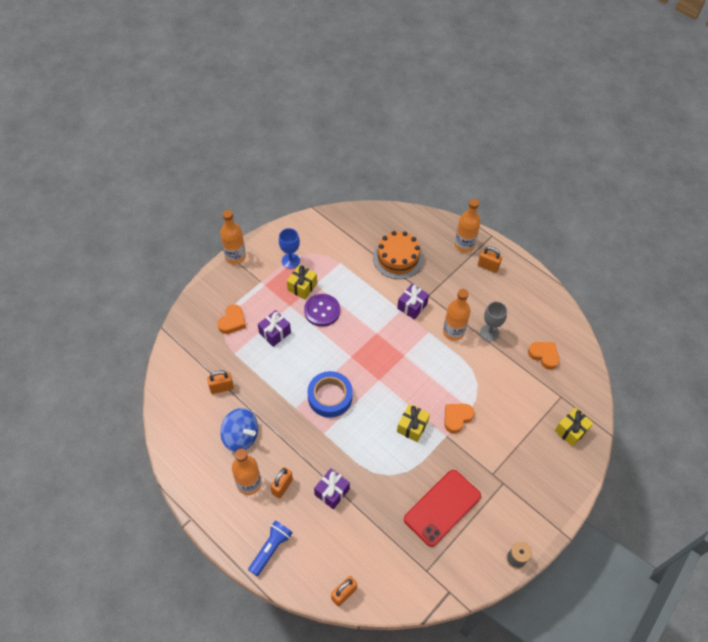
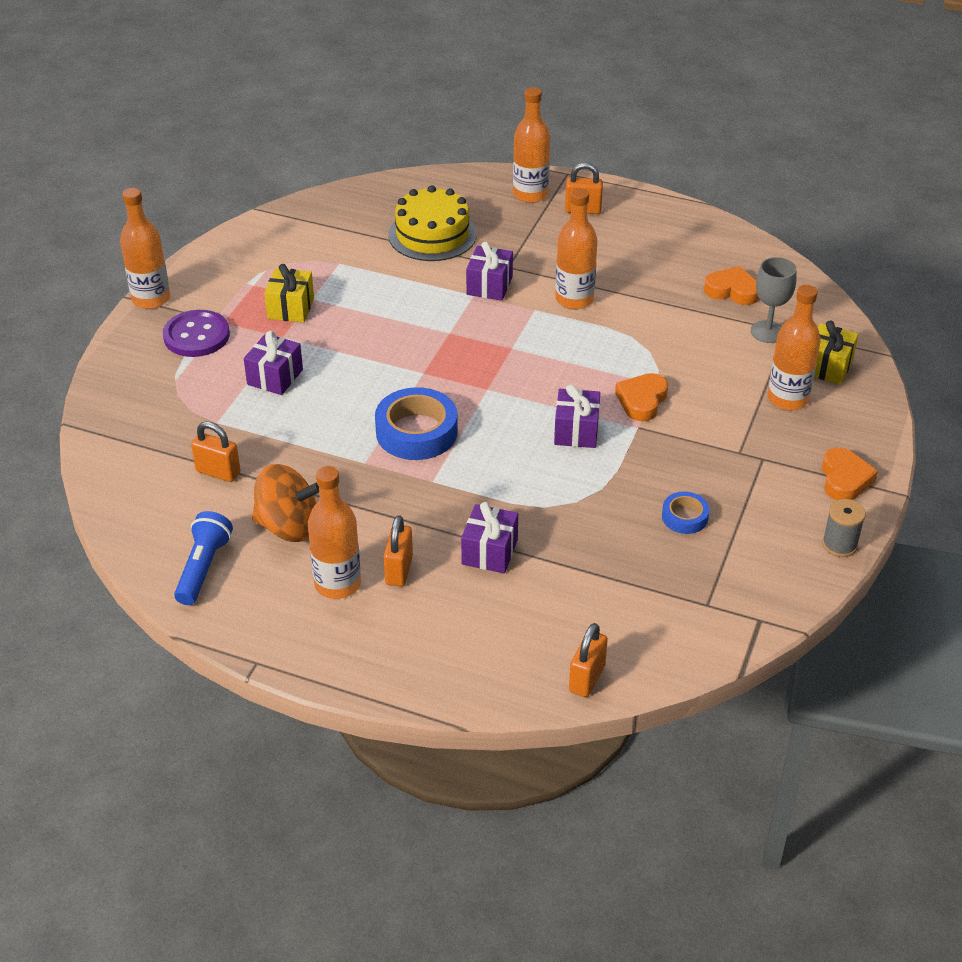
camera: 20 degrees left, 15 degrees down
(221, 388) = (218, 472): orange padlock -> orange padlock turned 60 degrees clockwise
(232, 321) = (191, 382): orange heart -> orange heart (844, 479)
(241, 437) = (288, 526): blue spinning top -> orange spinning top
(271, 549) = (425, 659): blue flashlight -> blue flashlight (203, 568)
(290, 261) = (252, 281): blue goblet -> none
(322, 311) = (342, 329): purple button -> purple button (196, 336)
(398, 258) = (432, 235): orange cake -> yellow cake
(412, 427) = (576, 431): yellow gift -> purple gift
(442, 507) = (684, 517): red phone -> blue tape
(489, 333) = (632, 286): grey goblet -> grey goblet (768, 332)
(537, 446) = (787, 399): none -> orange bottle

